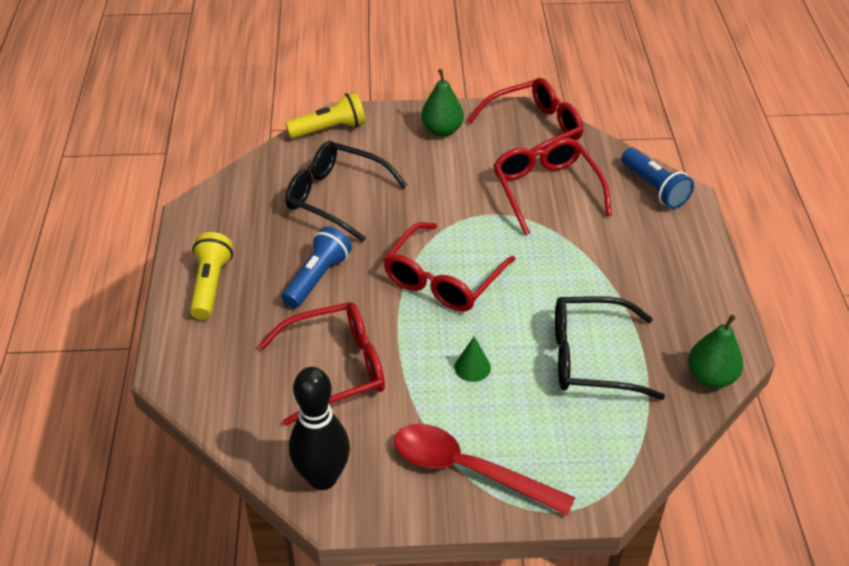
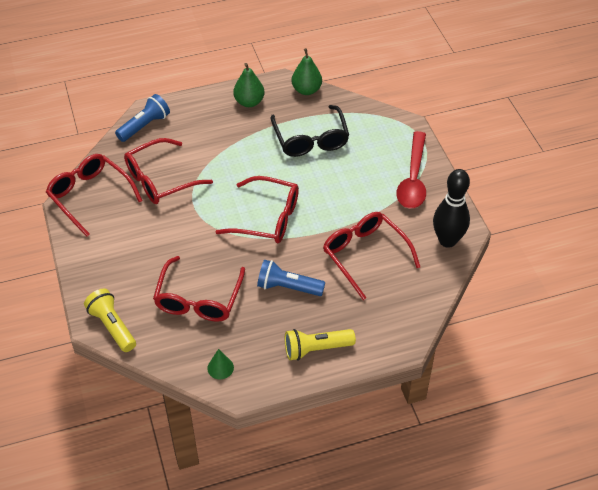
camera: 105 degrees left, 5 degrees up
(335, 197) = (198, 300): black glasses -> red glasses
(442, 130) = (100, 251): green pear -> green pear (249, 102)
(472, 367) = (338, 190): green cone -> green cone (220, 368)

